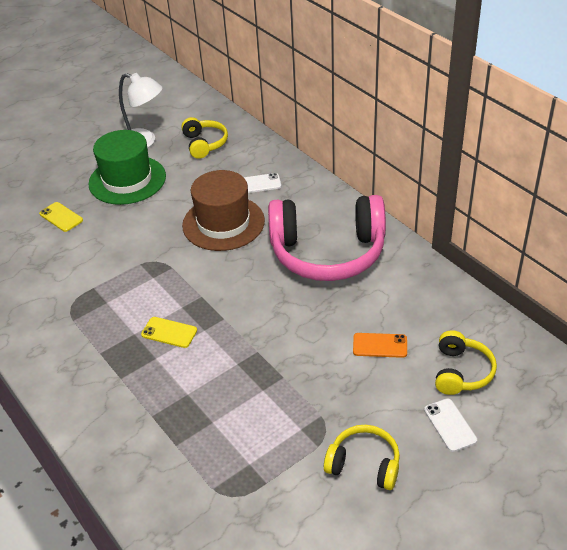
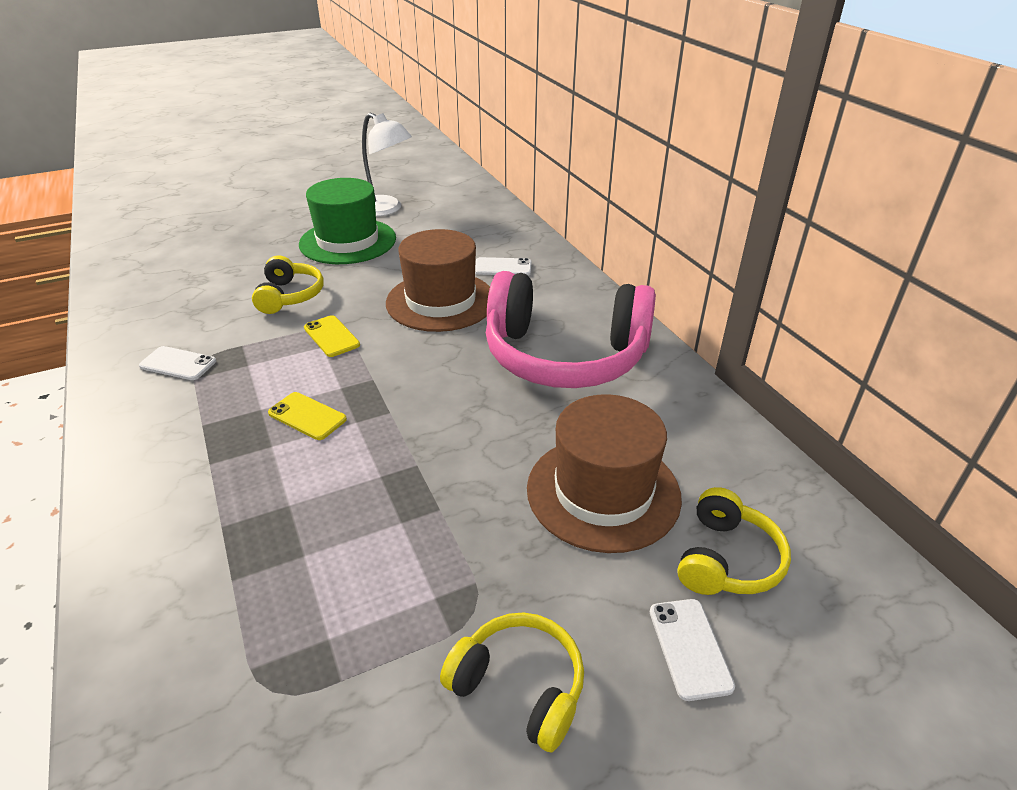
camera: 10 degrees right, 5 degrees down
(55, 311) = (178, 364): none -> white phone
(61, 217) = (250, 265): yellow phone -> yellow phone (331, 336)
(204, 144) = (455, 220): yellow headphones -> yellow headphones (289, 296)
(380, 345) = (603, 492): orange phone -> brown hat

